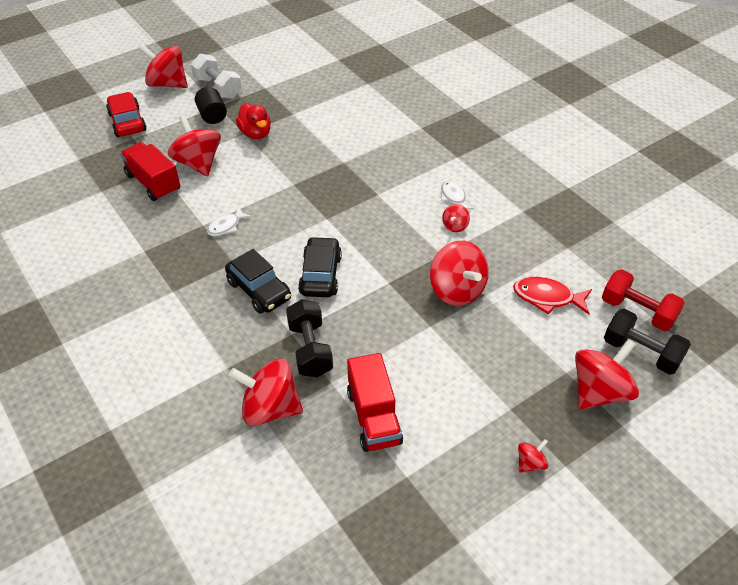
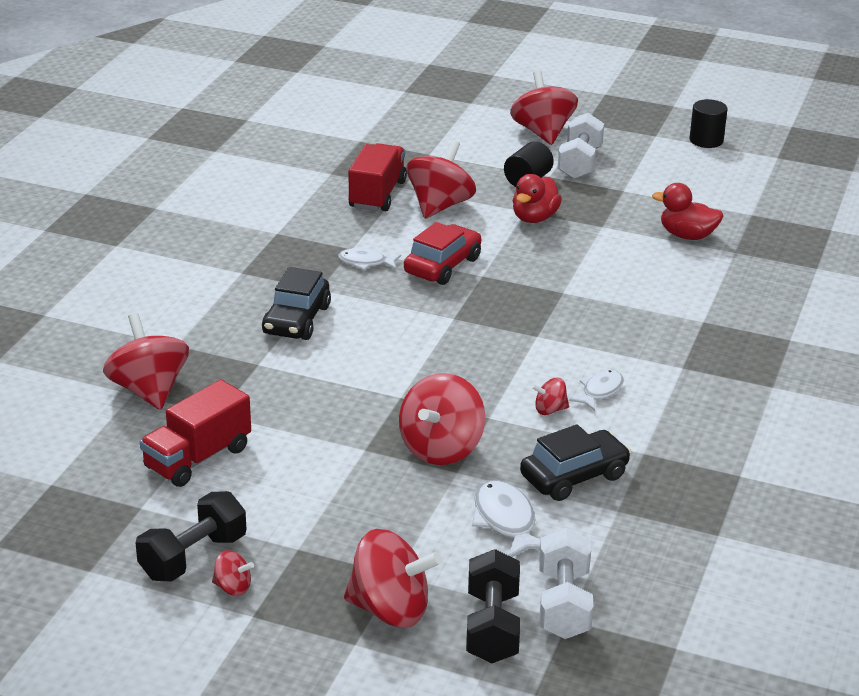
camera: 55 degrees right, 15 degrees down
(127, 122) = (449, 139): red car -> red car (442, 266)
(249, 35) = (706, 140): none -> black cylinder
(310, 349) = (249, 383): black dumbbell -> black dumbbell (193, 557)
(320, 275) = (361, 348): black car -> black car (574, 476)
(335, 90) = (687, 235): none -> red duck
(547, 297) = (506, 521): red fish -> white fish
(637, 311) = (564, 604): red dumbbell -> white dumbbell

